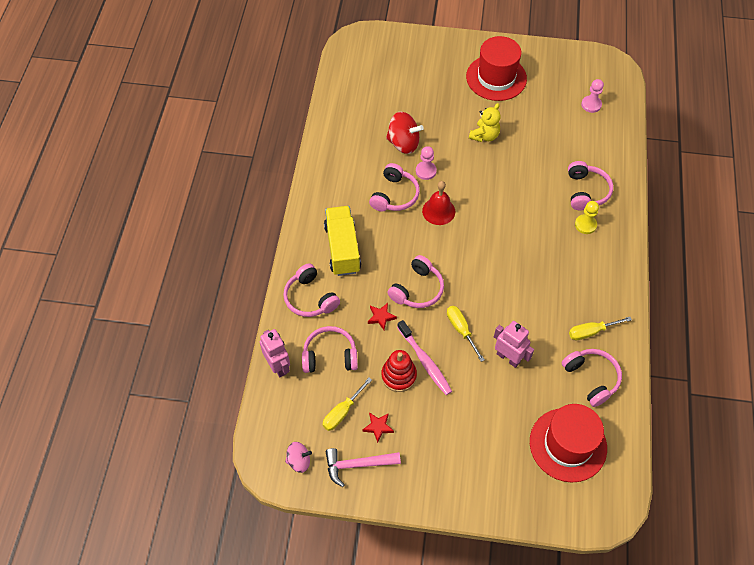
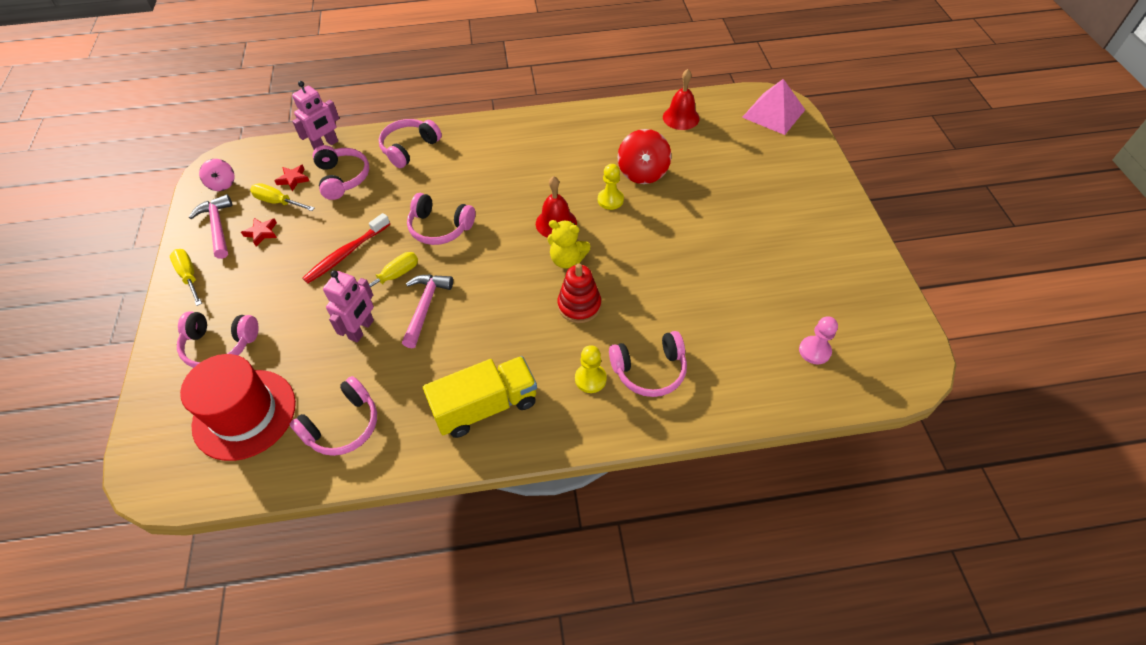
camera: 75 degrees right, 5 degrees down
(342, 248) = (477, 157): yellow truck -> yellow truck (485, 406)
(350, 101) = (681, 117): none -> red bell
(369, 46) = (773, 113): none -> pink pyramid
(381, 317) = (397, 206): red star -> red star (293, 179)
(394, 195) = (564, 181): pink headphones -> pink headphones (220, 345)
(398, 376) = (325, 236): red stacking toy -> red stacking toy (579, 305)
(425, 361) = (346, 253): pink toothbrush -> red toothbrush
(426, 171) = (610, 200): pink pawn -> yellow pawn
(484, 136) = (692, 242): yellow teddy bear -> yellow teddy bear (567, 260)
(496, 78) = (798, 235): red hat -> none
(498, 312) = (425, 307): none -> pink hammer
(591, 331) = (415, 414): yellow screwdriver -> yellow screwdriver (189, 276)

